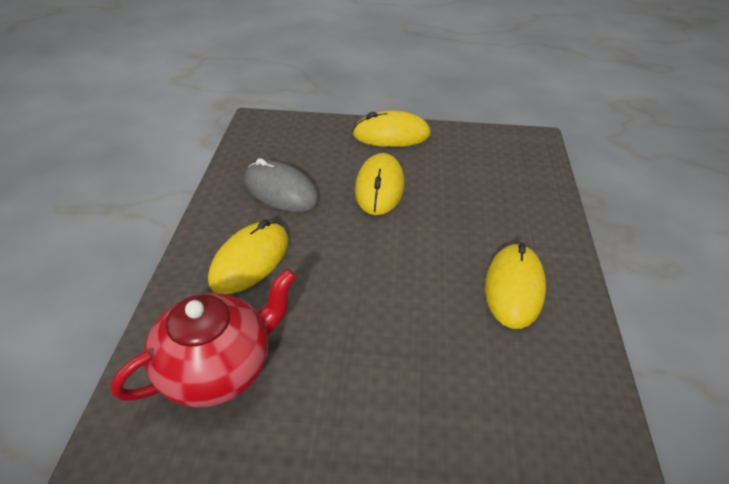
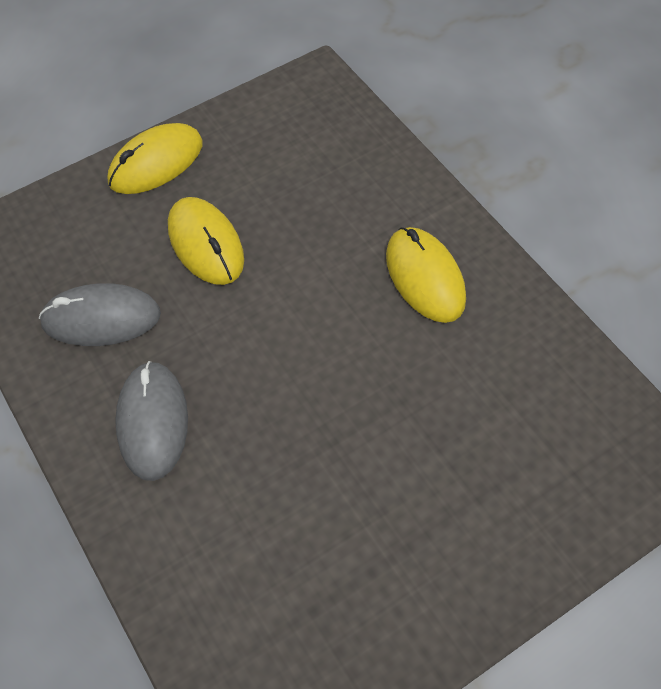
camera: 35 degrees left, 15 degrees up
(218, 367) = (234, 546): red teapot -> none
(250, 260) = (152, 422): yellow mouse -> grey mouse

